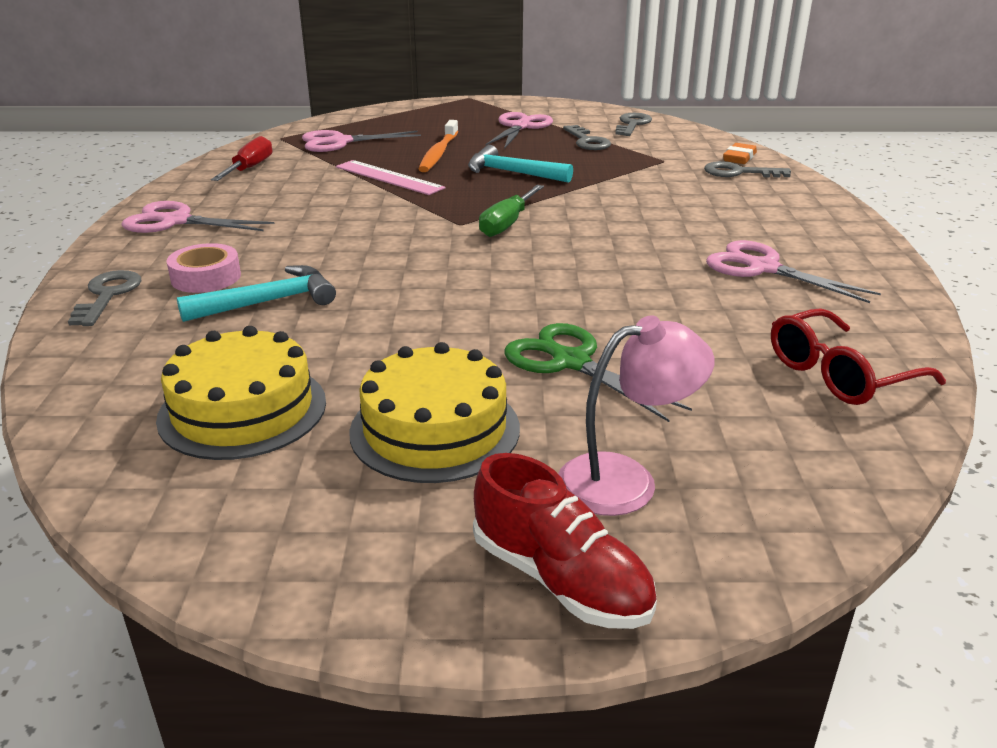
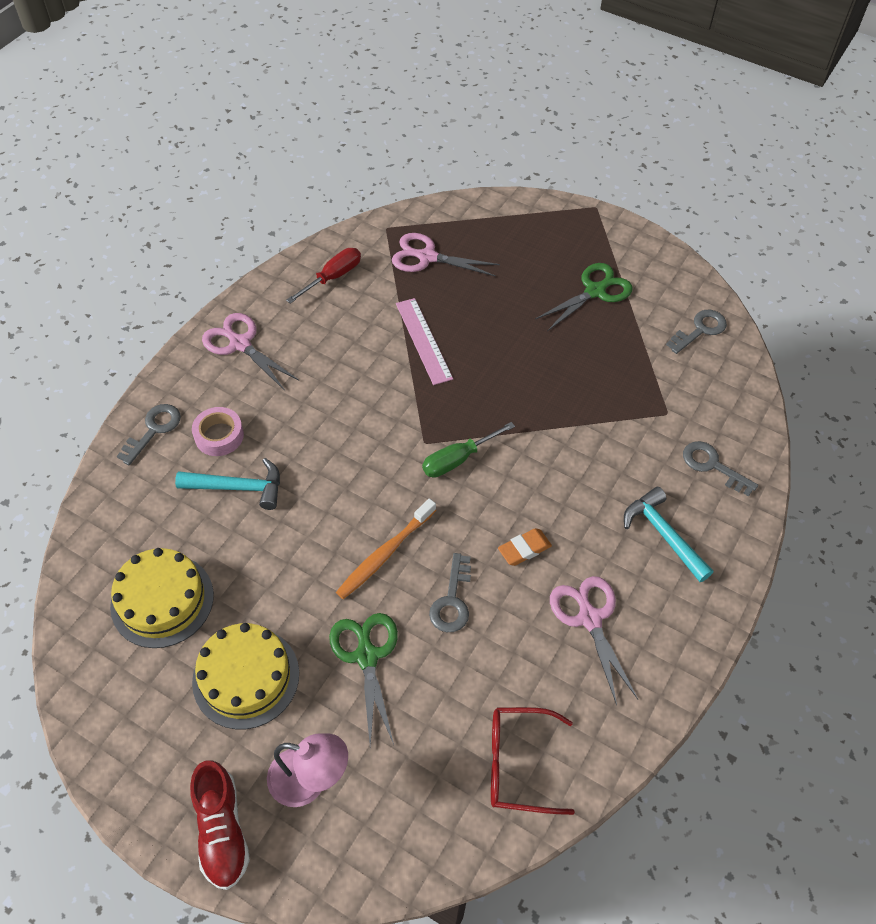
camera: 30 degrees right, 25 degrees up
(438, 153) = (490, 314): orange toothbrush -> orange toothbrush (385, 554)
(512, 173) = (523, 377): turquoise hammer -> turquoise hammer (663, 534)
(520, 127) = (595, 291): pink scissors -> green scissors
(587, 141) = (631, 346): grey key -> grey key (452, 600)
(739, 158) = (738, 439): orange eraser -> orange eraser (524, 549)

